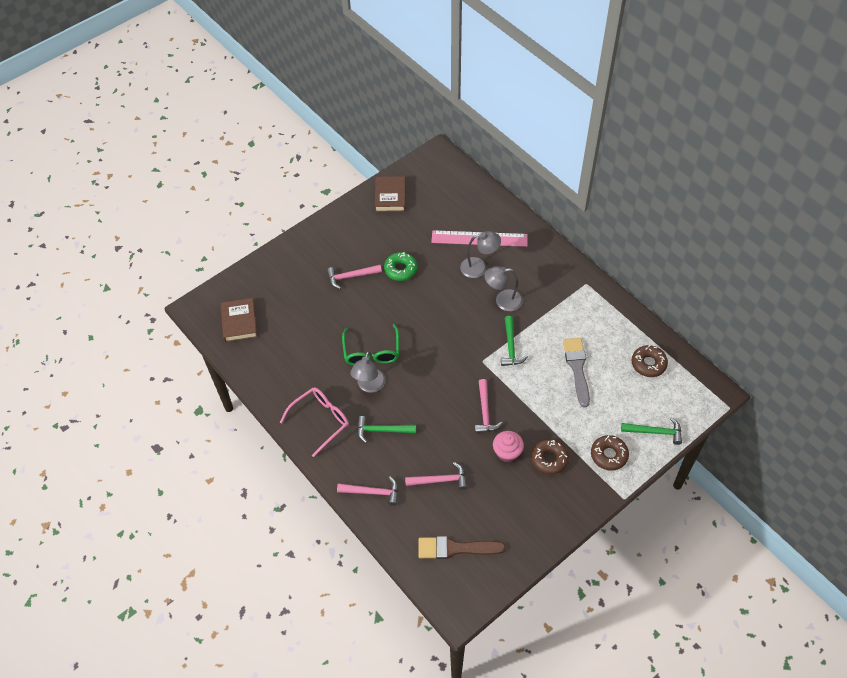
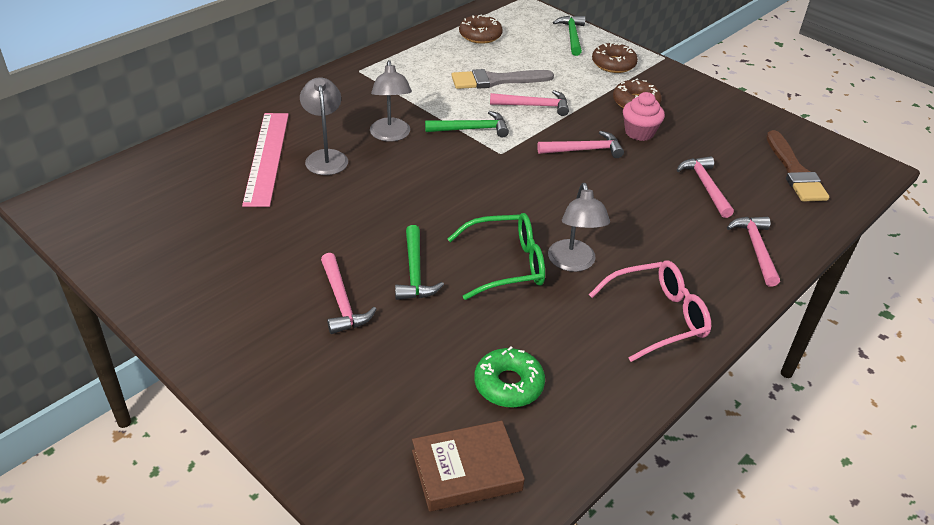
camera: 100 degrees left, 15 degrees down
(321, 420) = (657, 317): pink glasses -> pink glasses turned 120 degrees clockwise
(369, 386) = (573, 263): grey lamp -> grey lamp turned 75 degrees clockwise
(382, 430) = (649, 245): green hammer -> green hammer (415, 272)
(390, 196) = (146, 261): brown book -> none
(400, 269) = (327, 239): green donut -> green donut (508, 384)
(542, 388) = (534, 106): none -> pink hammer

